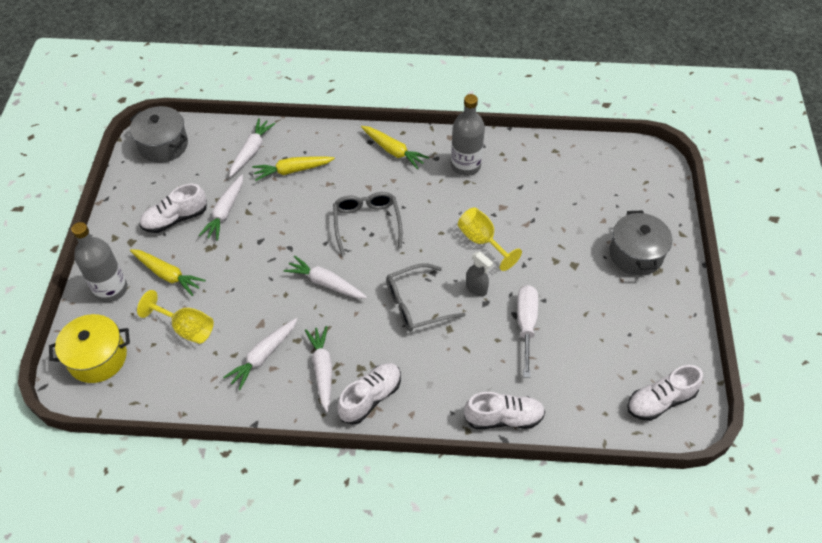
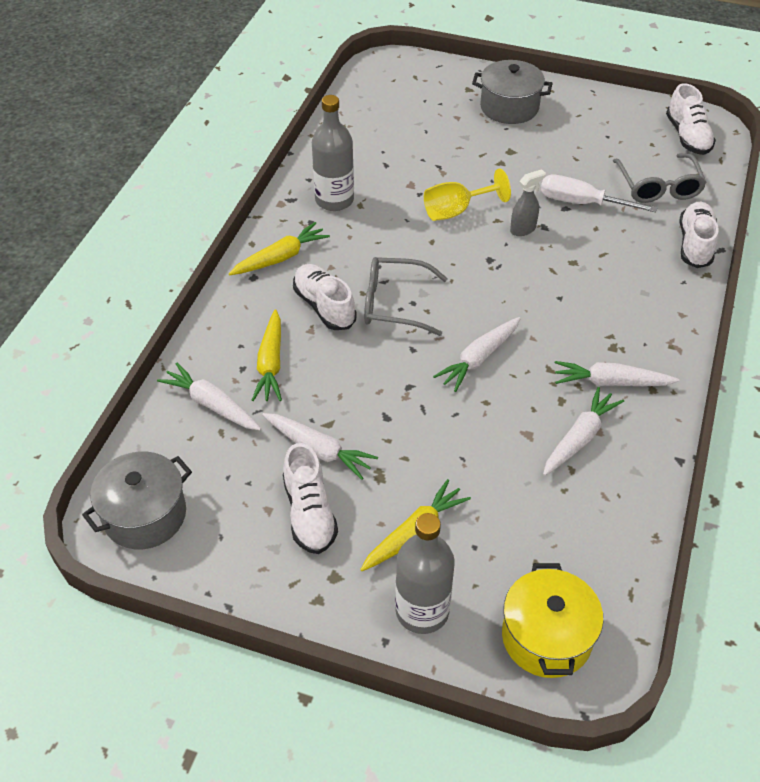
camera: 75 degrees left, 5 degrees down
(186, 328) = (517, 518): yellow goblet -> none
(263, 356) = (579, 438): white carrot -> white carrot turned 105 degrees counterclockwise
(370, 398) = (656, 345): white shoe -> white shoe (324, 306)
(416, 304) = (533, 282): grey glasses -> grey glasses (658, 187)

